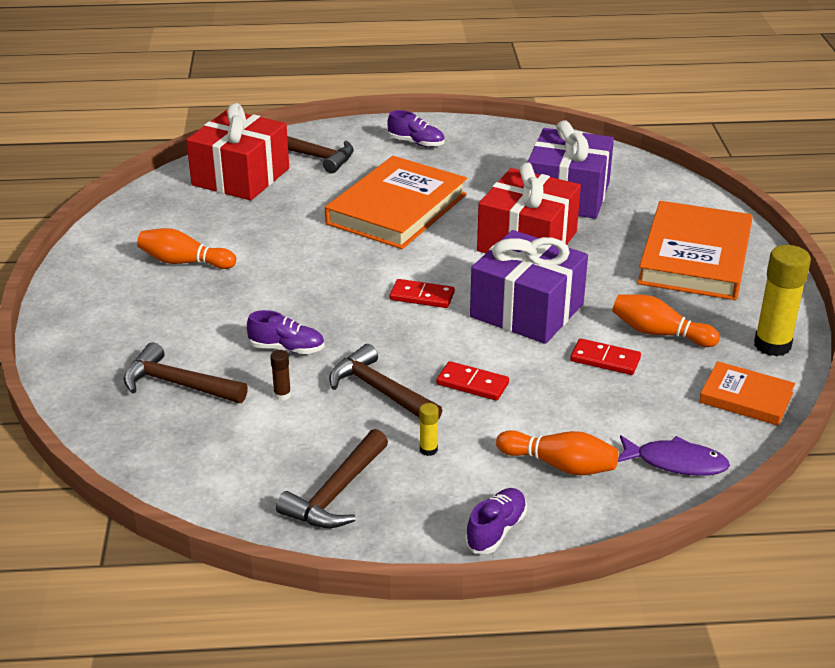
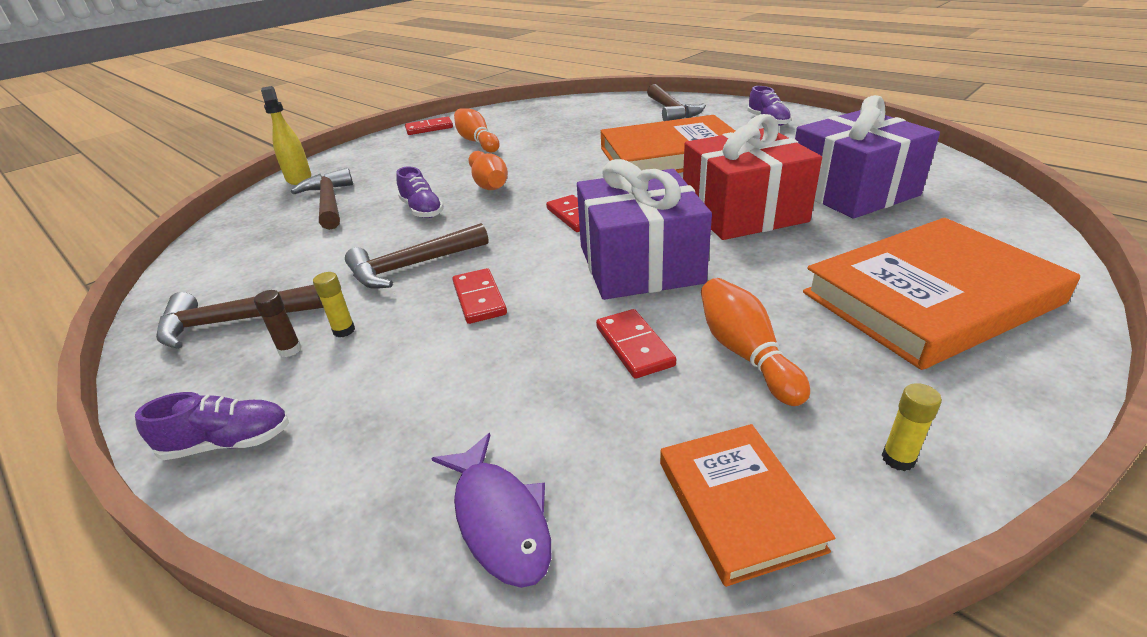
camera: 50 degrees right, 0 degrees up
(75, 380) = (299, 178): none -> yellow spray bottle
(88, 267) = (429, 128): none -> red domino
(241, 177) = (602, 110): red gift -> none
(282, 395) = (357, 237): brown glue stick -> brown glue stick (290, 350)
(380, 390) = (411, 266): brown hammer -> brown hammer turned 120 degrees counterclockwise
(560, 465) = (395, 422): orange bowling pin -> orange bowling pin (489, 183)
(772, 345) = (898, 459): yellow glue stick -> yellow glue stick, size x0.45

